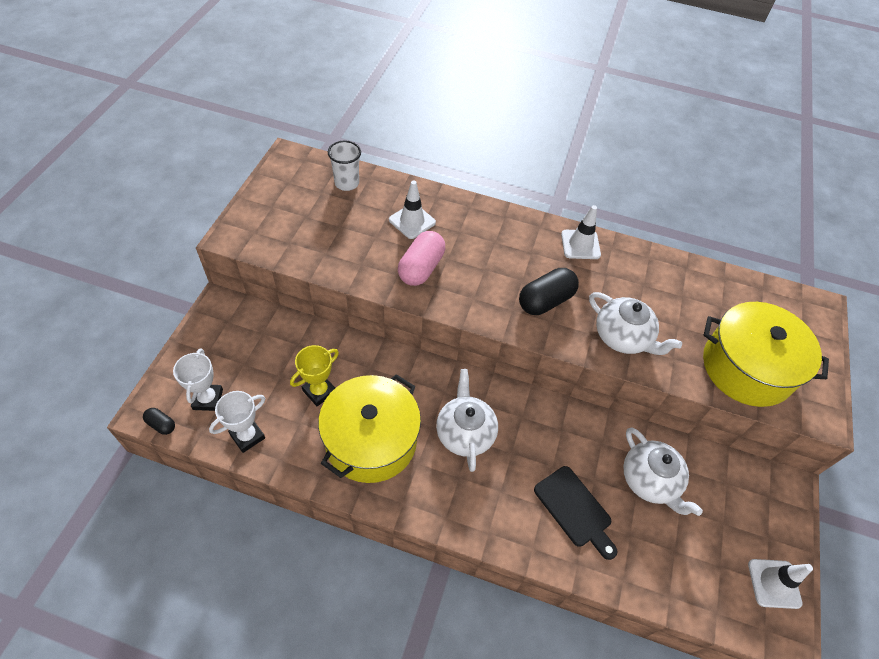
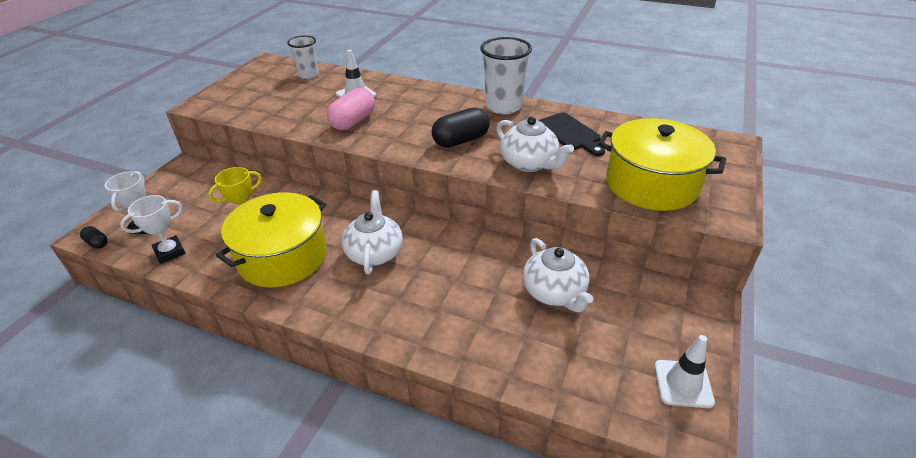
camera: 10 degrees right, 15 degrees down
(574, 509) = (470, 313): black cutting board -> black cutting board (569, 133)
(580, 244) = (503, 106): white traffic cone -> white cup

